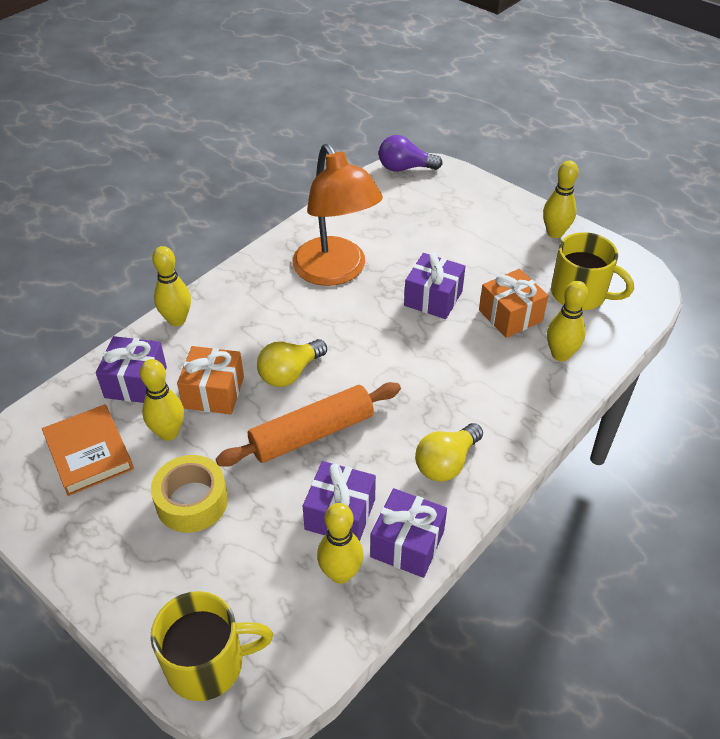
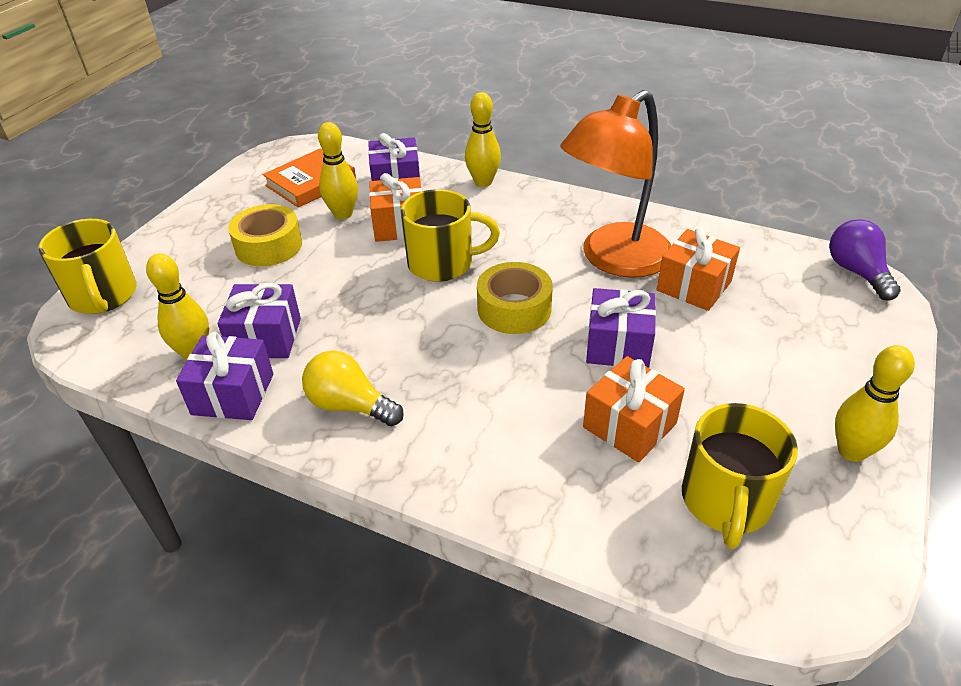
camera: 75 degrees right, 5 degrees down
(290, 373) = (442, 263): yellow light bulb -> yellow mug
(312, 433) = (365, 296): orange rolling pin -> none
(370, 342) = (514, 309): none -> yellow tape
(386, 242) = (693, 286): none -> orange gift
(560, 354) = (579, 493): yellow bowling pin -> none

